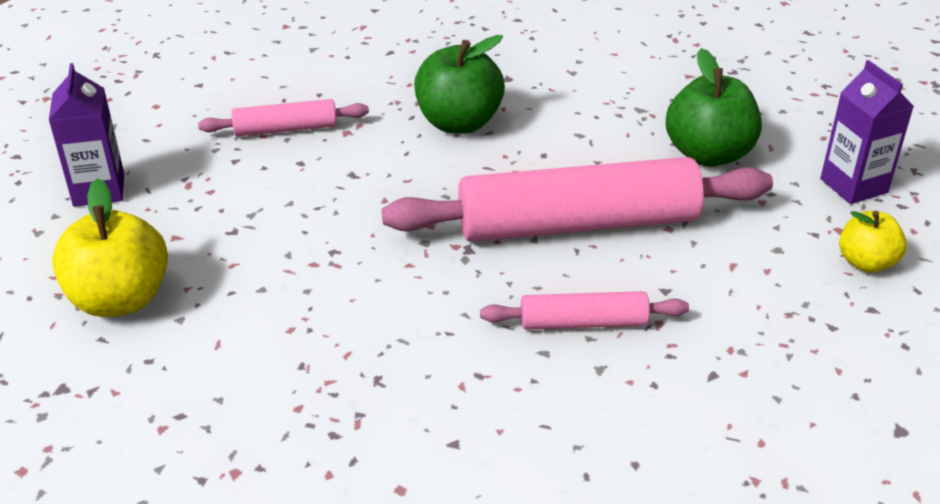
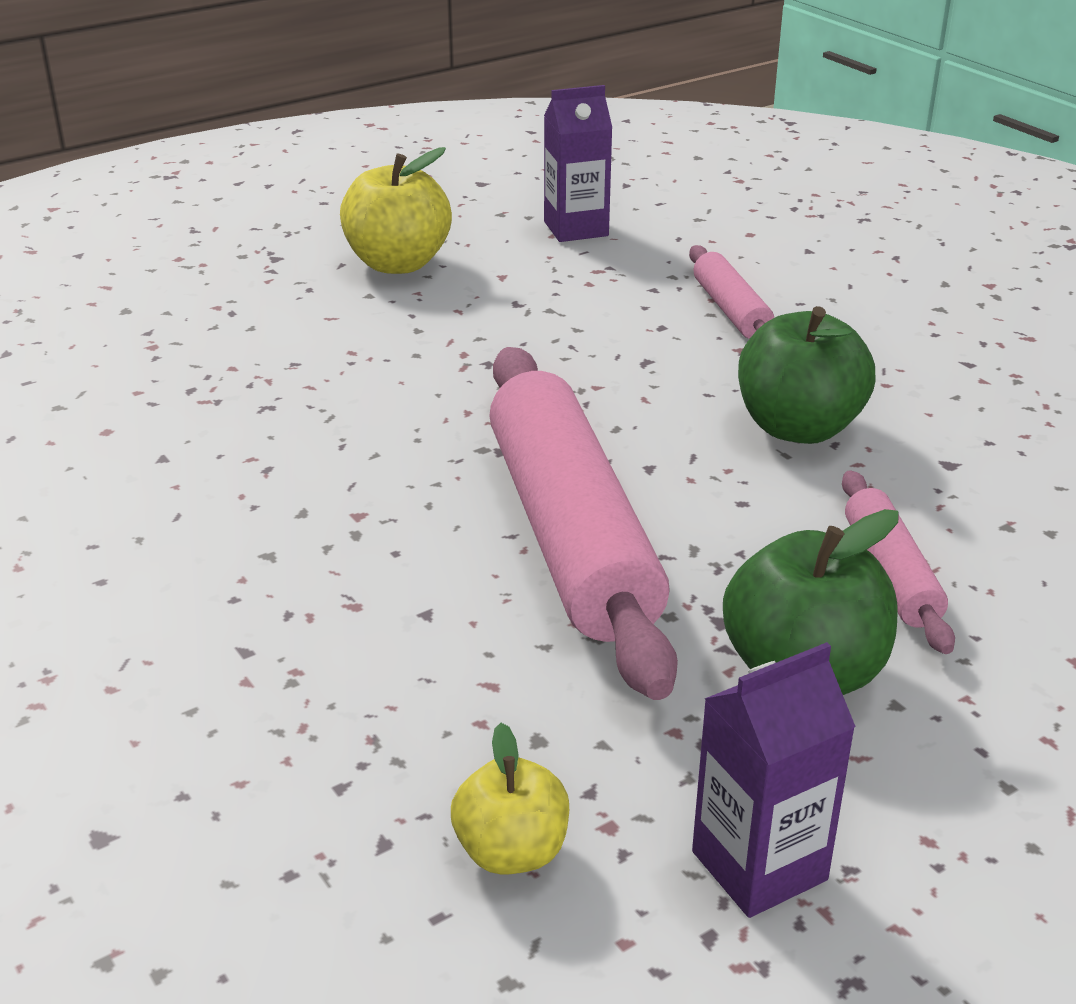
camera: 85 degrees right, 5 degrees down
(583, 323) = (355, 541): pink rolling pin -> pink rolling pin (890, 574)

